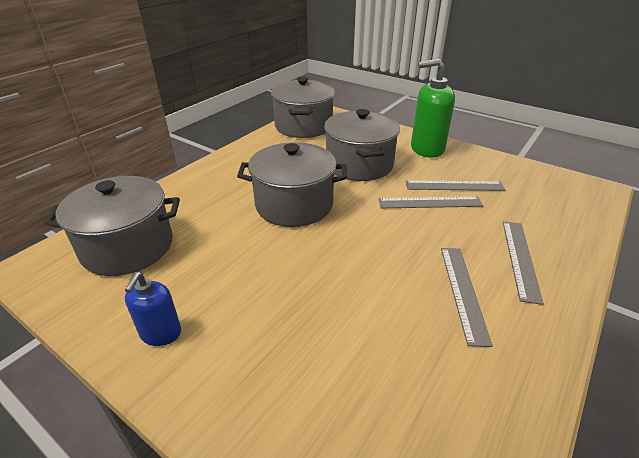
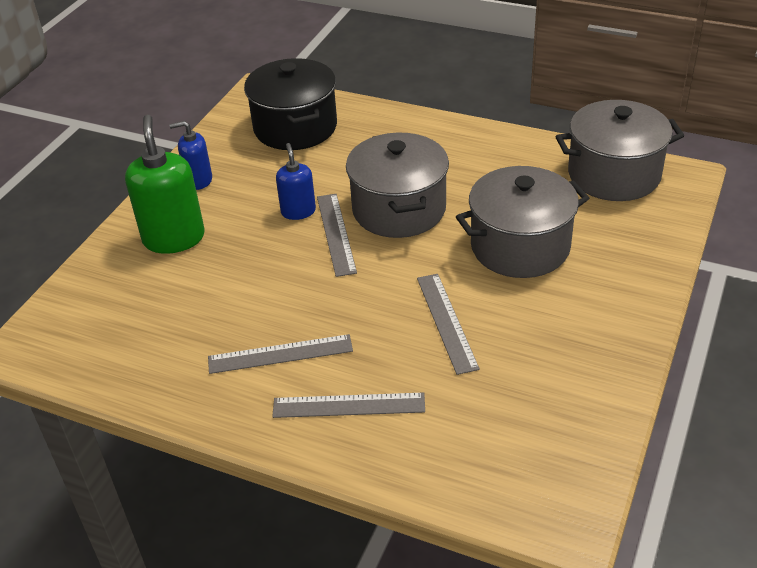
camera: 80 degrees right, 5 degrees up
(128, 247) = (295, 127): grey pot -> black pot
(266, 259) = (298, 211): none -> blue soap dispenser
(427, 149) = (609, 311): green soap dispenser -> green soap dispenser (174, 238)
(454, 186) = (502, 345): grey ruler -> grey ruler (336, 233)

